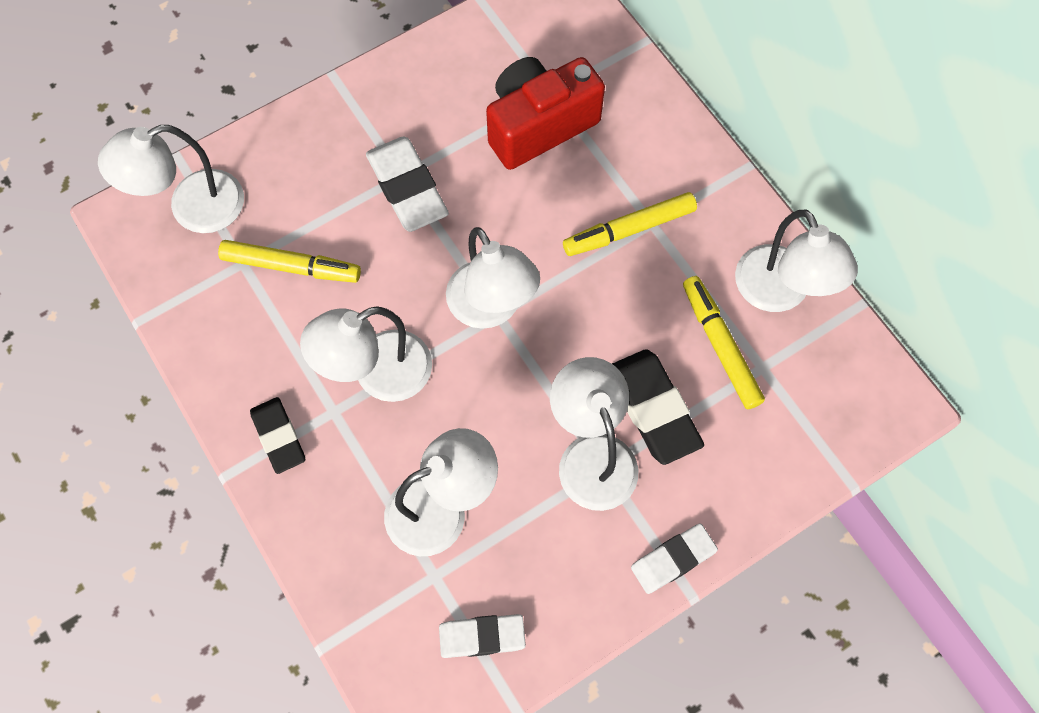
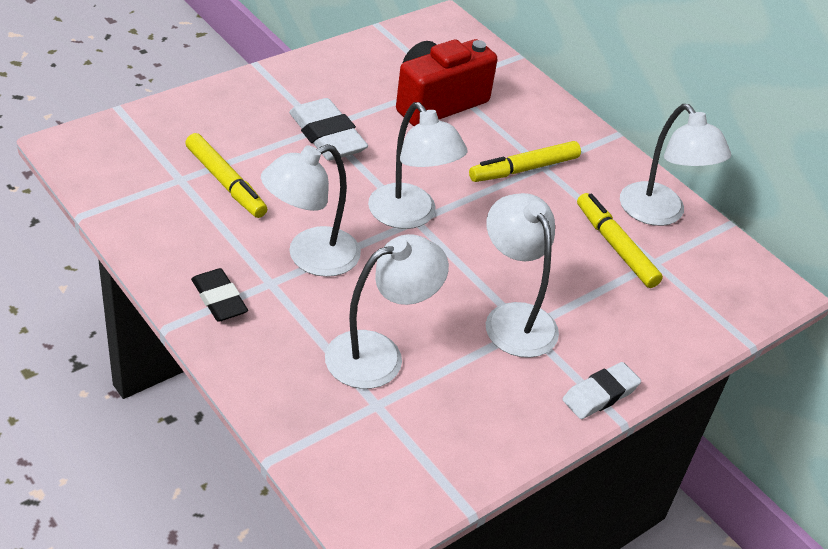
camera: 10 degrees left, 25 degrees down
(192, 208) = (132, 141): white lamp -> none
(291, 266) = (225, 182): yellow marker -> yellow marker turned 45 degrees clockwise
(482, 636) = (428, 451): white eraser -> none
(653, 409) = (564, 287): black eraser -> none

